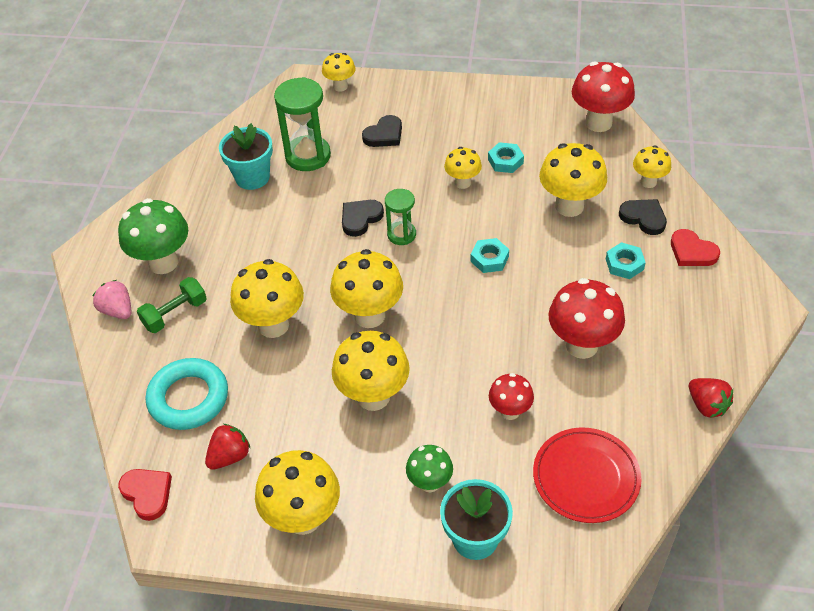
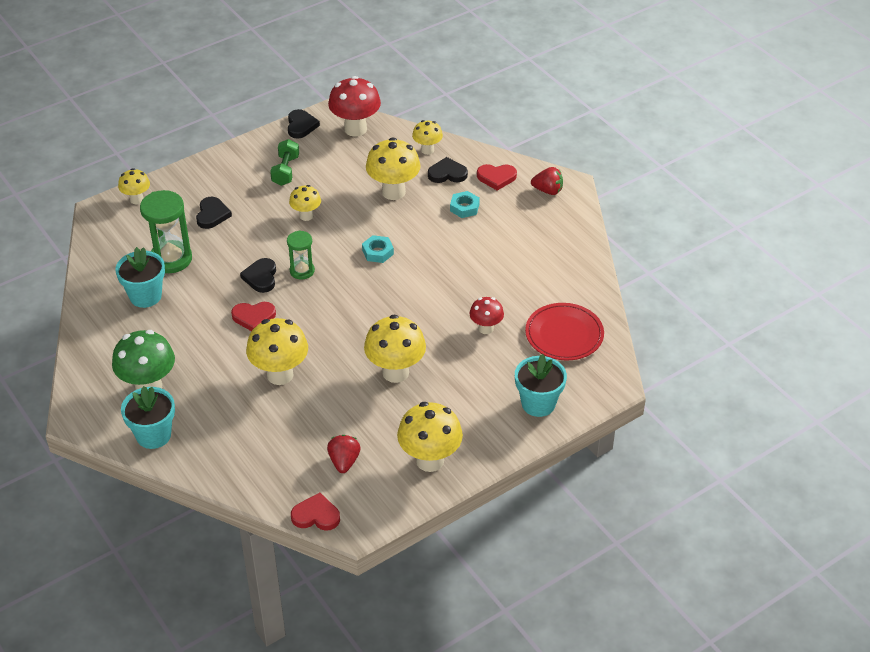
camera: 45 degrees left, 5 degrees down
(117, 310) = (153, 435): pink strawberry -> turquoise flower pot
(175, 314) = (200, 411): green dumbbell -> green dumbbell (285, 171)
(188, 398) = (275, 450): turquoise ring -> none
(313, 253) = (253, 317): none -> red heart
(369, 315) = (338, 330): yellow mushroom -> none
(430, 483) = (482, 394): green mushroom -> none
(505, 161) = (320, 186): turquoise nut -> none
(550, 93) = (301, 126): none -> black heart
(581, 345) = (488, 268): red mushroom -> none
(707, 405) = (589, 257): red strawberry -> red strawberry (548, 190)

